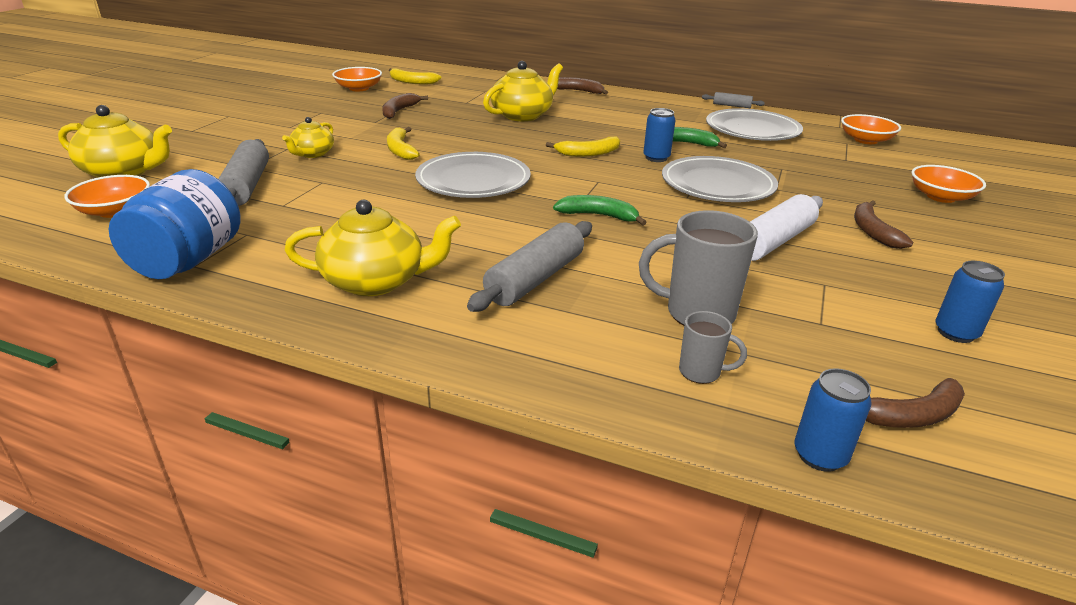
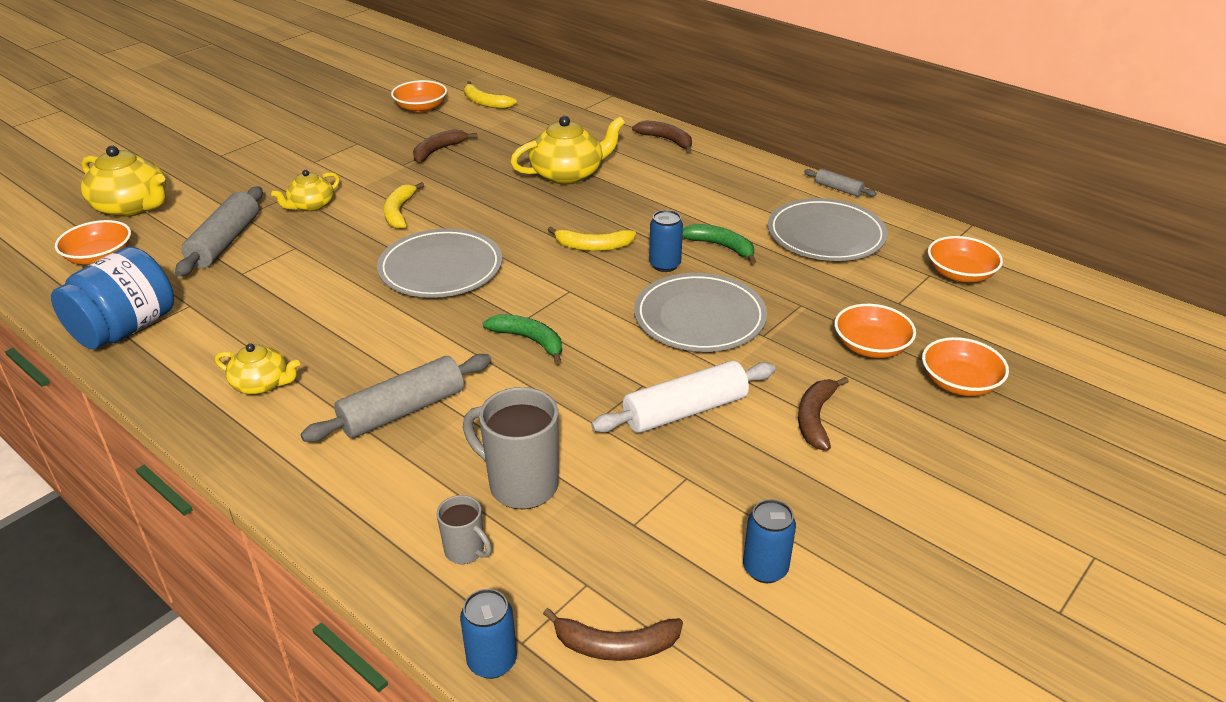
camera: 20 degrees right, 5 degrees up
(376, 281) = (262, 384): yellow teapot -> yellow teapot, size x0.59
(858, 185) = (871, 346): none -> orange bowl

